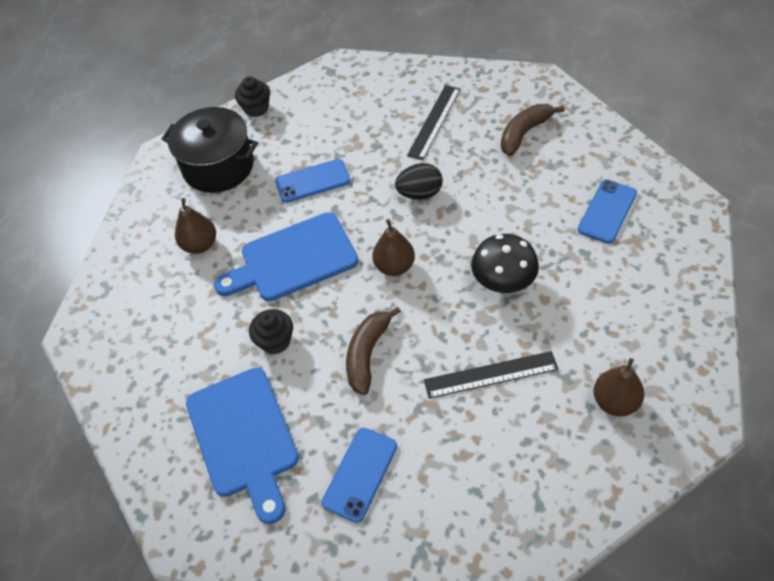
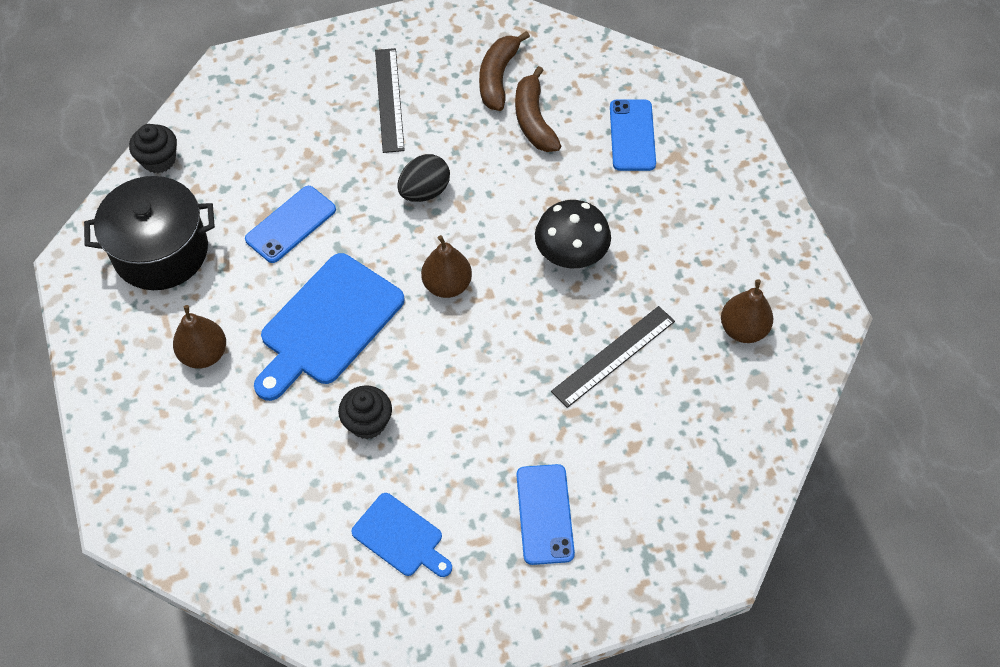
camera: 35 degrees left, 5 degrees up
(244, 437) = (401, 537): blue cutting board -> blue cutting board, size x0.56
(367, 354) = (477, 391): brown banana -> brown banana (534, 120)

